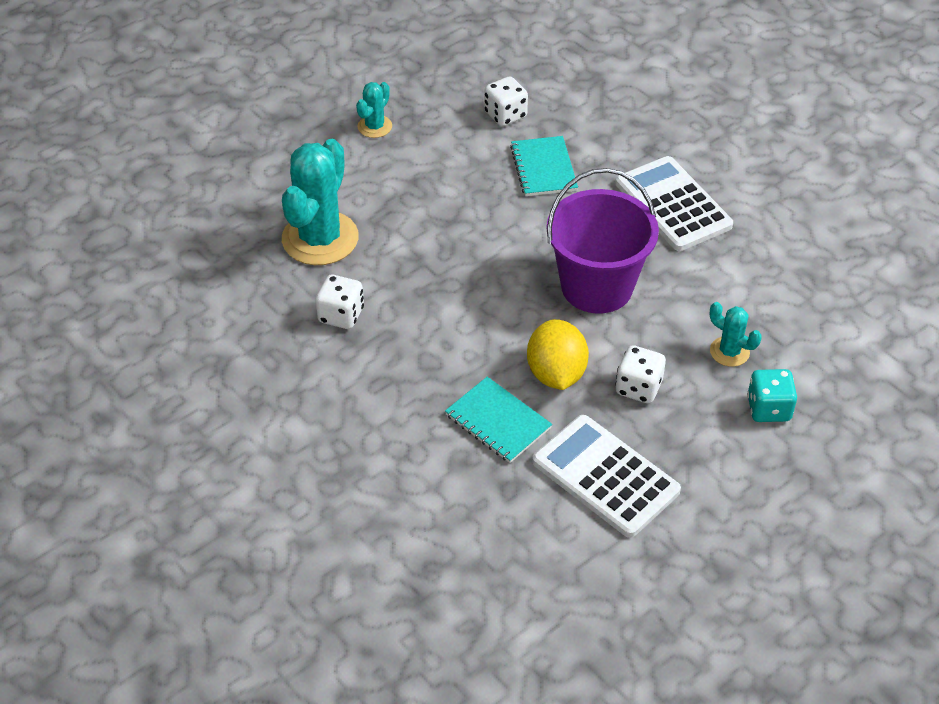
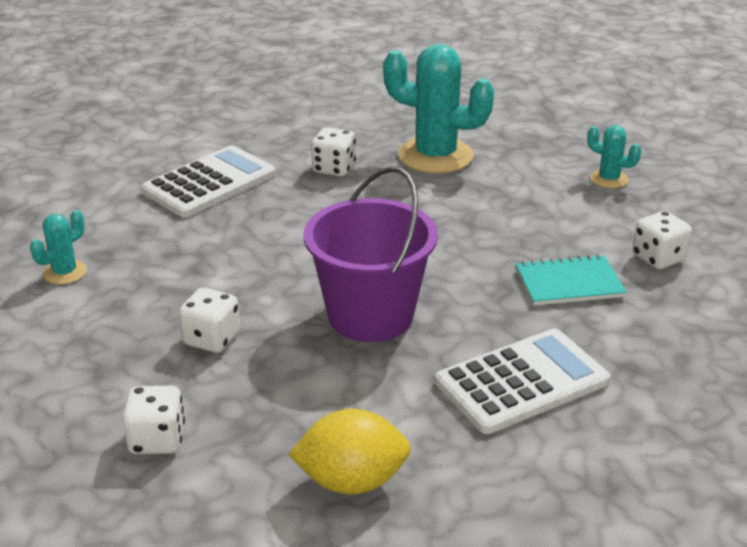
camera: 90 degrees right, 15 degrees down
(498, 421) = (185, 250): turquoise notebook -> none
(556, 374) = (241, 285): yellow lemon -> yellow lemon (351, 481)
(605, 476) = (95, 312): white calculator -> white calculator (209, 183)
(729, 352) = (256, 413): turquoise cactus -> turquoise cactus (64, 272)
(768, 409) = (157, 440): turquoise dice -> white dice

